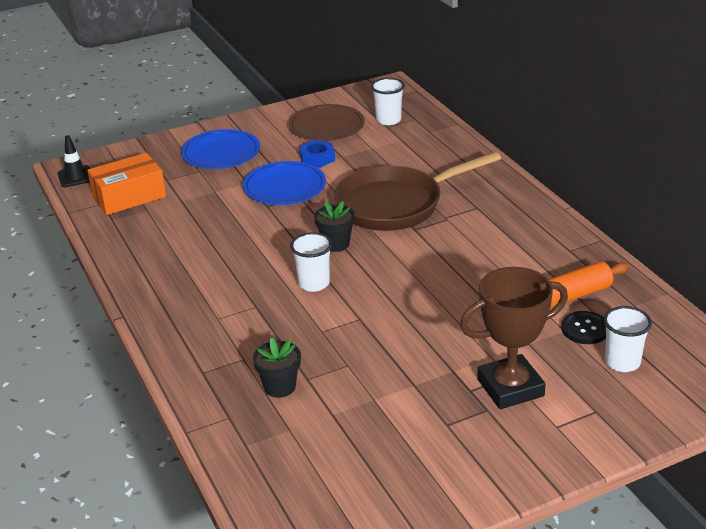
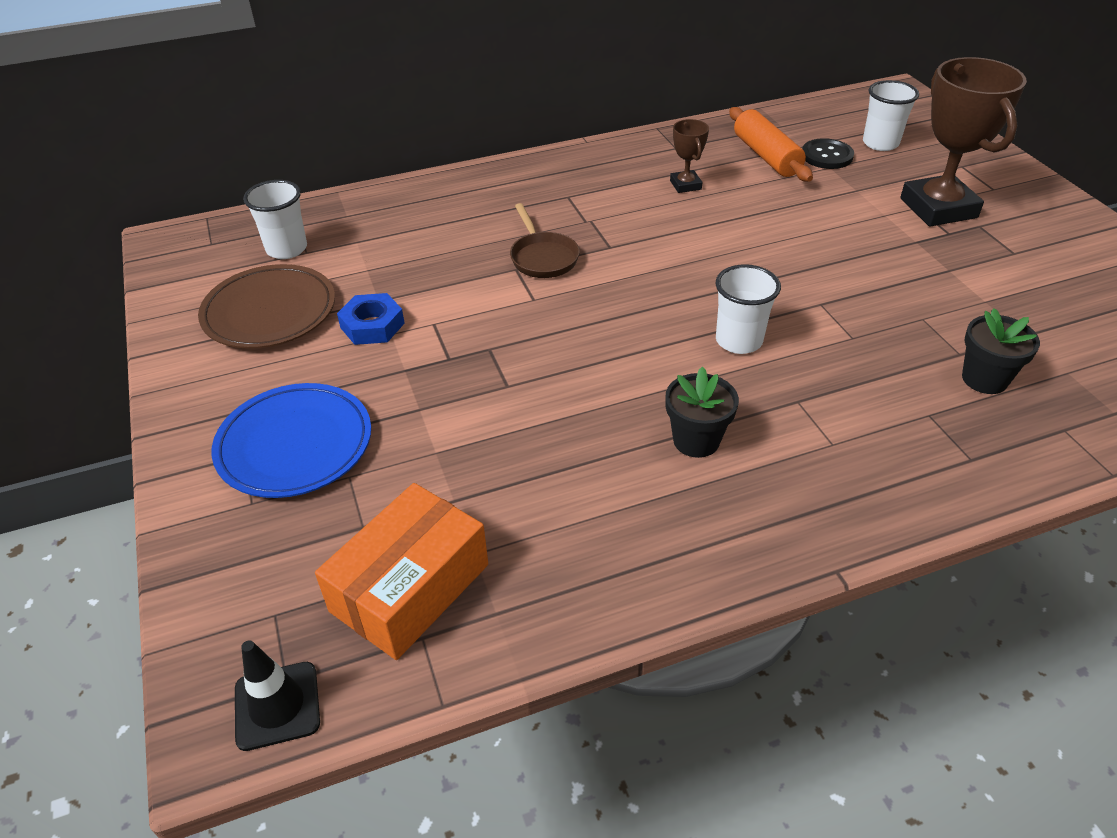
camera: 85 degrees left, 10 degrees up
(129, 196) = (410, 587): orange box -> orange box turned 60 degrees clockwise
(284, 187) = (454, 364): blue plate -> none
(336, 244) = (637, 316): black flower pot -> black flower pot (696, 440)
(396, 204) = (542, 257): brown pan -> brown pan, size x0.45
(509, 257) = (685, 185): none -> brown trophy

